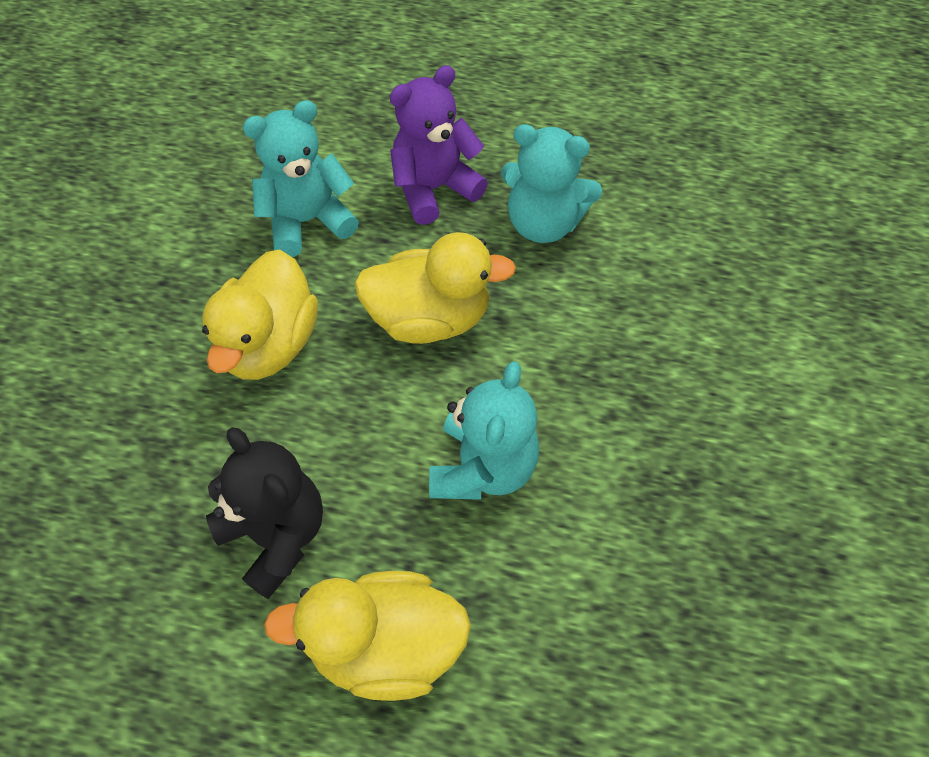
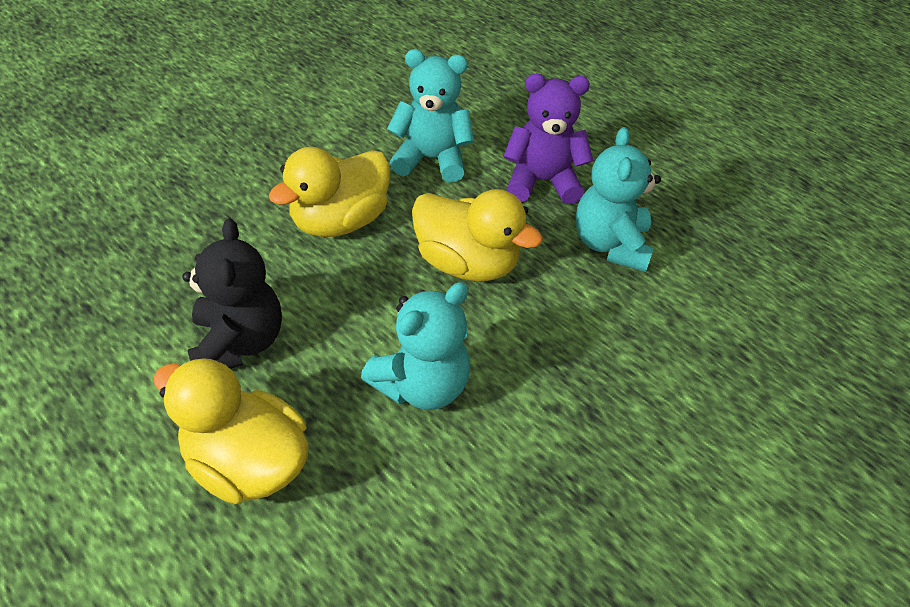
camera: 30 degrees right, 10 degrees down
(543, 223) = (610, 244): turquoise teddy bear -> turquoise teddy bear turned 45 degrees clockwise

